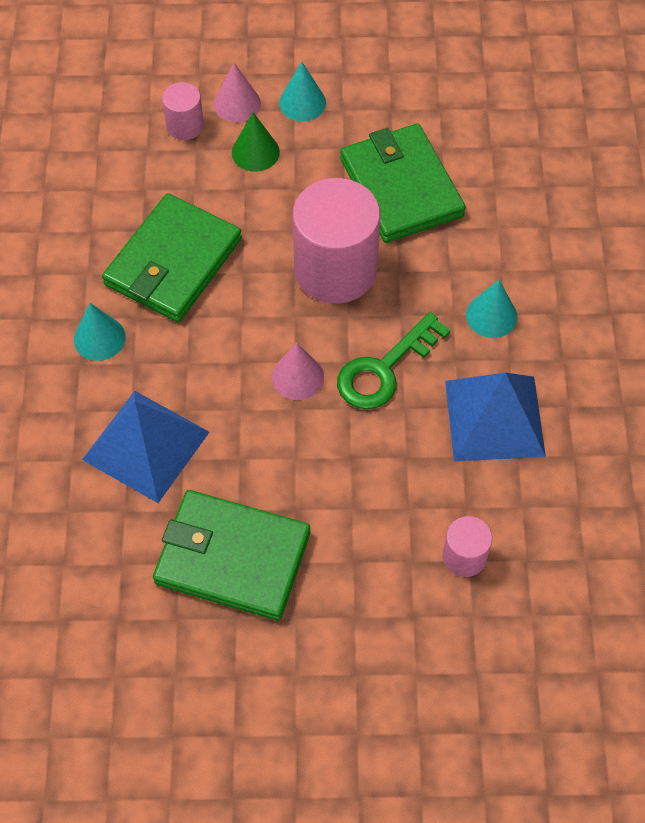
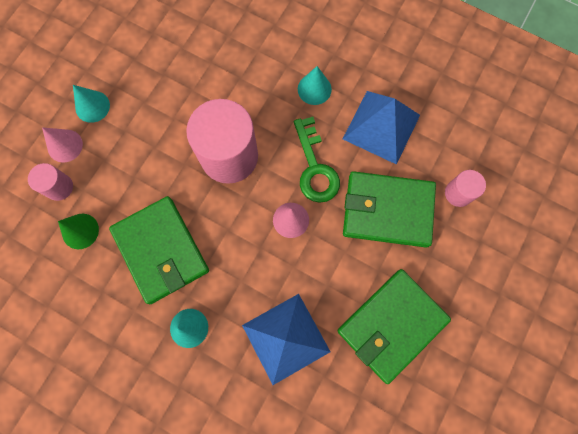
camera: 60 degrees left, 15 degrees up
(255, 152) = (110, 155): green cone -> green cone (80, 231)
(401, 187) = (195, 86): green wallet -> green wallet (387, 210)

